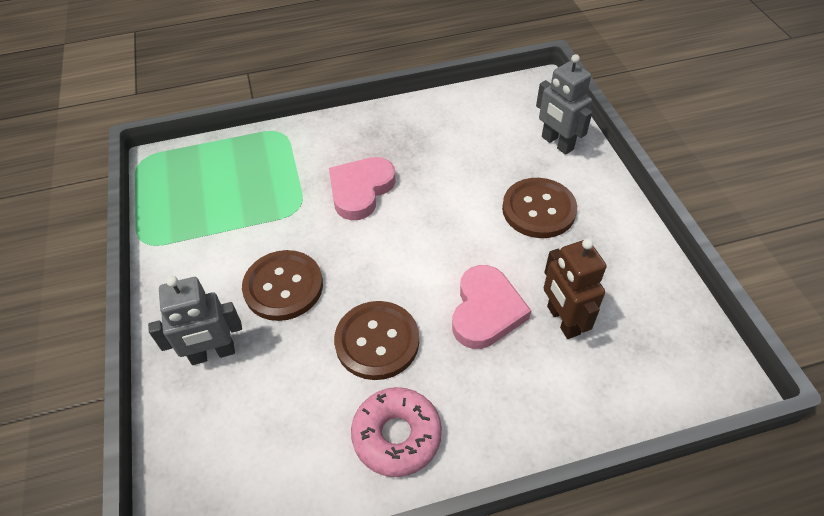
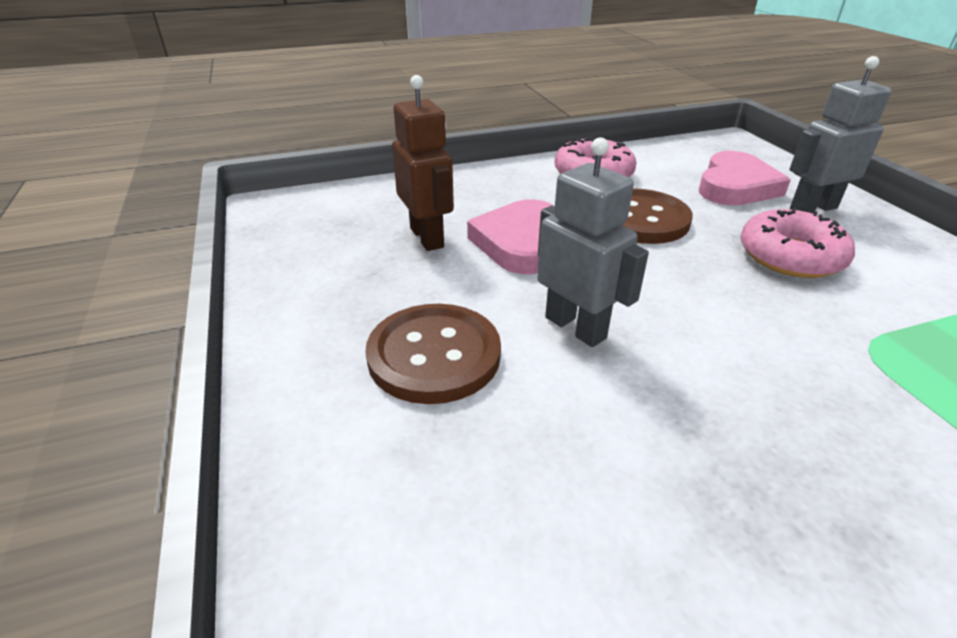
camera: 175 degrees right, 15 degrees down
(283, 287) = (790, 256): brown button -> pink donut
(360, 190) = (779, 381): pink heart -> pink heart (735, 186)
(557, 143) = (358, 510): grey robot -> grey robot (576, 327)

